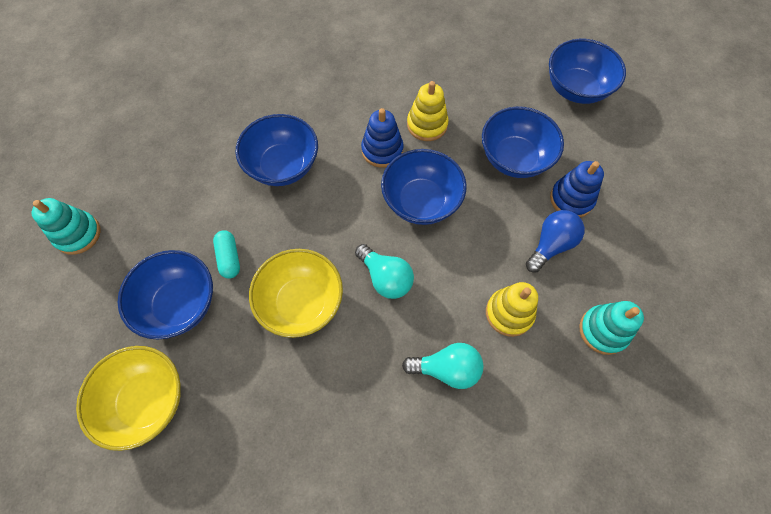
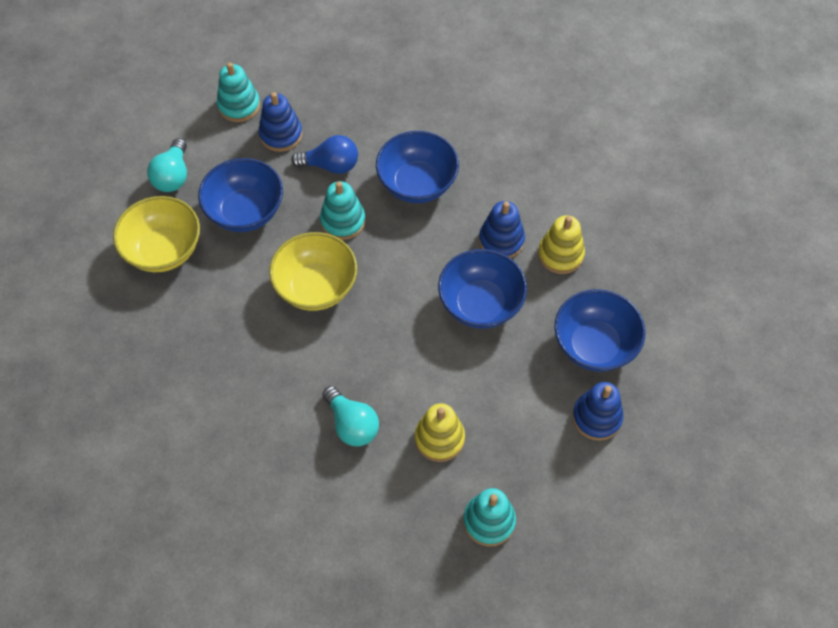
camera: 50 degrees right, 5 degrees down
(139, 224) = (281, 134): none -> blue stacking toy
(229, 258) = (307, 212): turquoise capsule -> none
(263, 239) = (343, 221): none -> turquoise stacking toy
(385, 278) = (388, 328): turquoise light bulb -> turquoise light bulb (173, 176)
(551, 245) = (533, 430): blue light bulb -> blue light bulb (331, 165)
(576, 89) = (726, 346): blue bowl -> none

